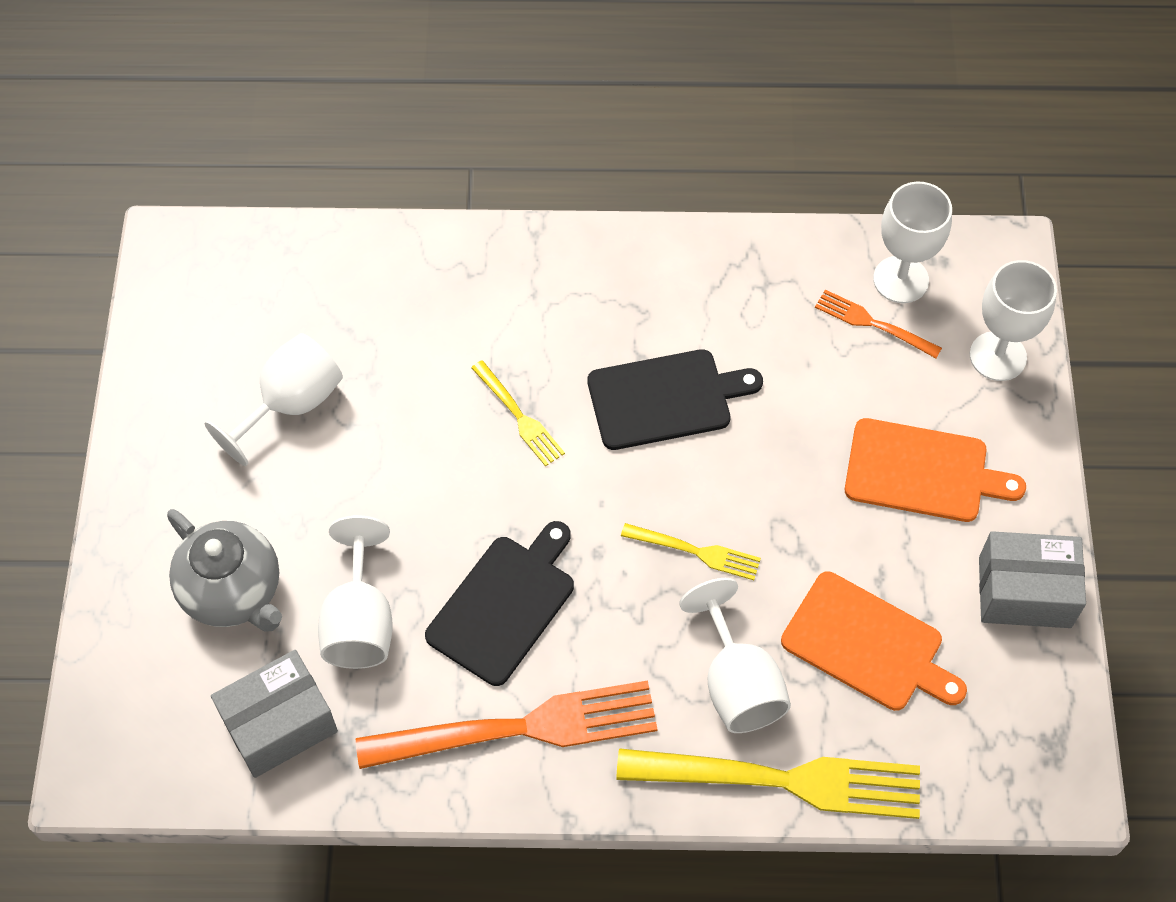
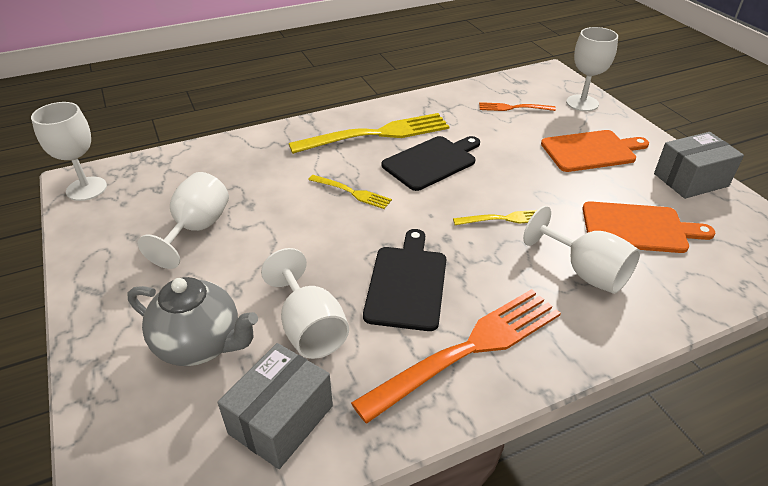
camera: 25 degrees left, 20 degrees down
(781, 780) = (659, 312): yellow fork -> yellow fork (376, 134)
(900, 279) = (511, 91): white goblet -> white goblet (86, 189)

